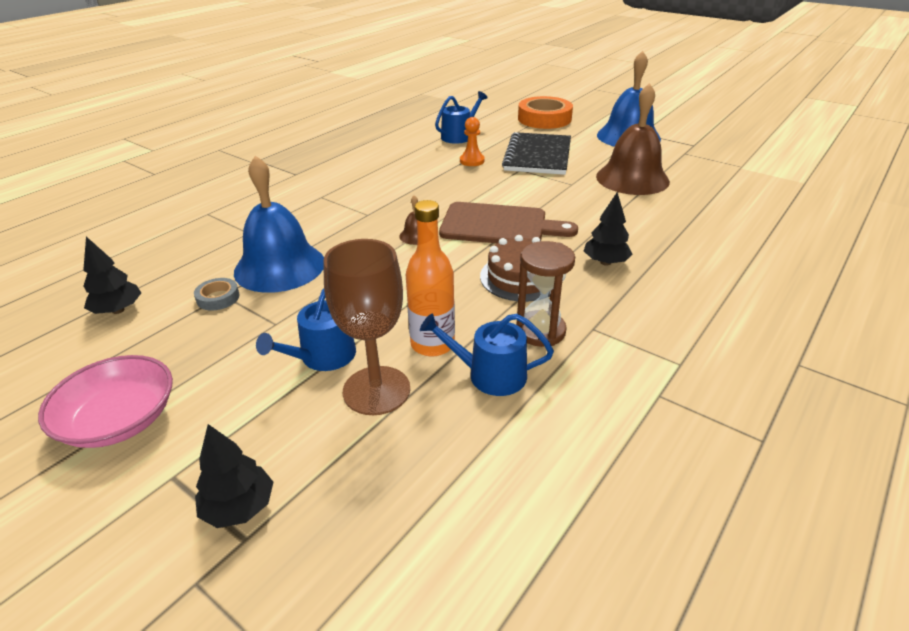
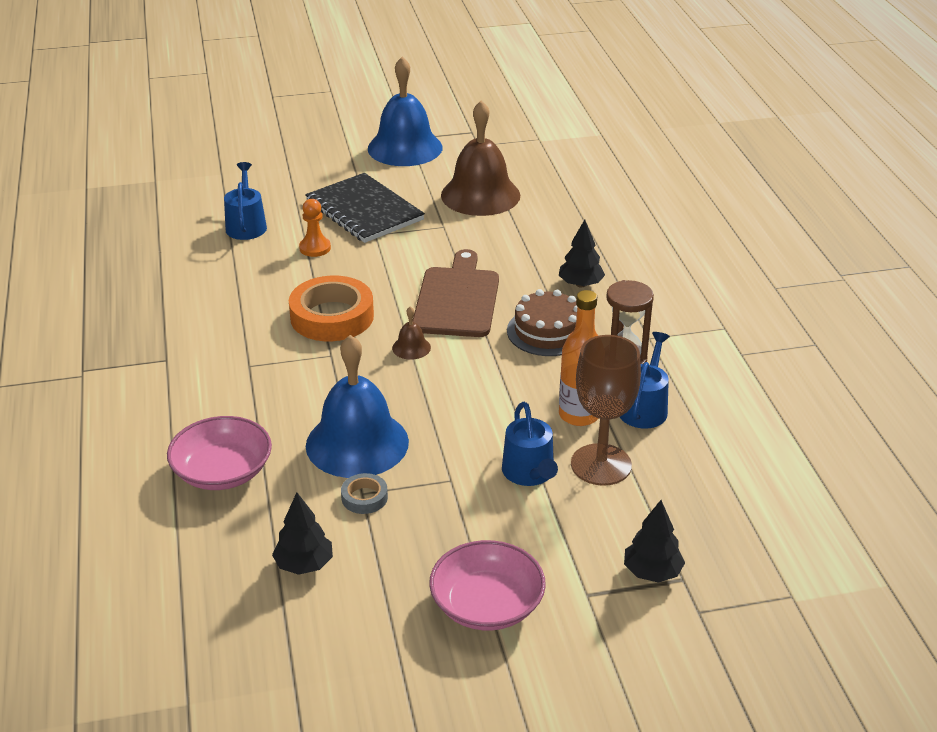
camera: 50 degrees left, 0 degrees up
(200, 237) = (222, 471): none -> pink bowl
(490, 375) = (644, 408): blue watering can -> blue watering can turned 150 degrees clockwise
(499, 225) = (457, 299): brown cutting board -> brown cutting board turned 45 degrees counterclockwise
(544, 119) = (292, 161): orange tape -> orange tape (332, 316)

